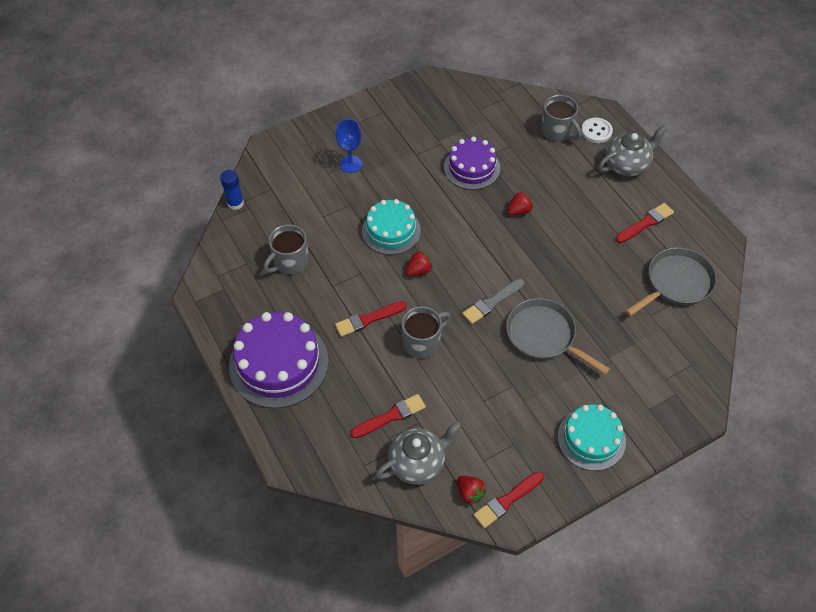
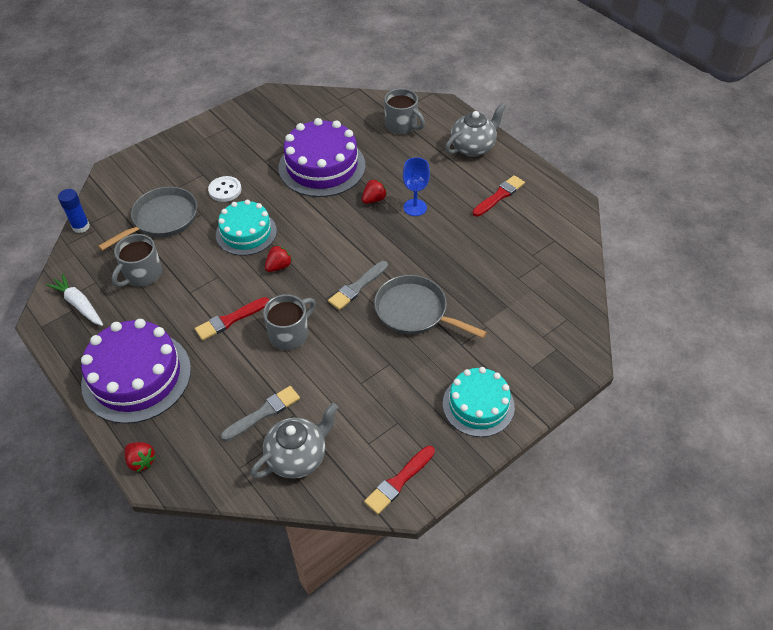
camera: 10 degrees left, 5 degrees down
(230, 284) = (79, 304): none -> white carrot
(351, 164) = (199, 177): blue goblet -> blue goblet (415, 207)
(391, 416) = (263, 413): red brush -> grey brush
(470, 493) = (357, 480): red strawberry -> red strawberry (141, 461)
(472, 167) = (322, 166): purple cake -> purple cake, size x1.54
(596, 131) = (439, 122): white button -> white button (225, 190)
(676, 283) = (538, 245): grey pan -> grey pan (162, 219)

